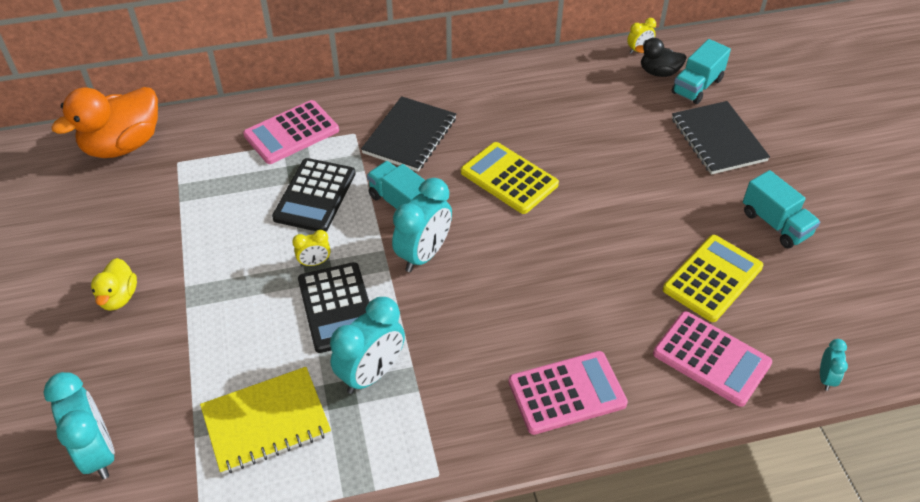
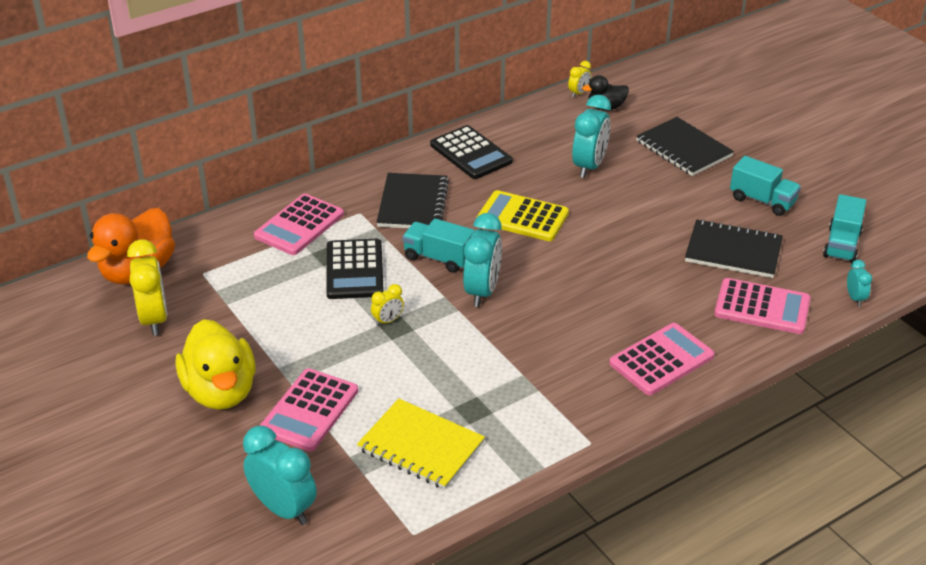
camera: 20 degrees left, 10 degrees down
(107, 200) = (154, 319): none -> yellow clock
(118, 297) = (220, 391): yellow duck -> yellow duck, size x1.89
(185, 344) = (309, 410): none -> pink calculator
(266, 421) = (421, 446): yellow notebook -> yellow notebook turned 75 degrees clockwise
(337, 307) = (430, 349): black calculator -> black calculator (471, 153)
(371, 374) = (491, 389): turquoise clock -> turquoise clock (589, 166)
(697, 86) = (644, 111): turquoise truck -> turquoise truck (841, 244)
(712, 278) = (733, 251): yellow calculator -> black notebook

